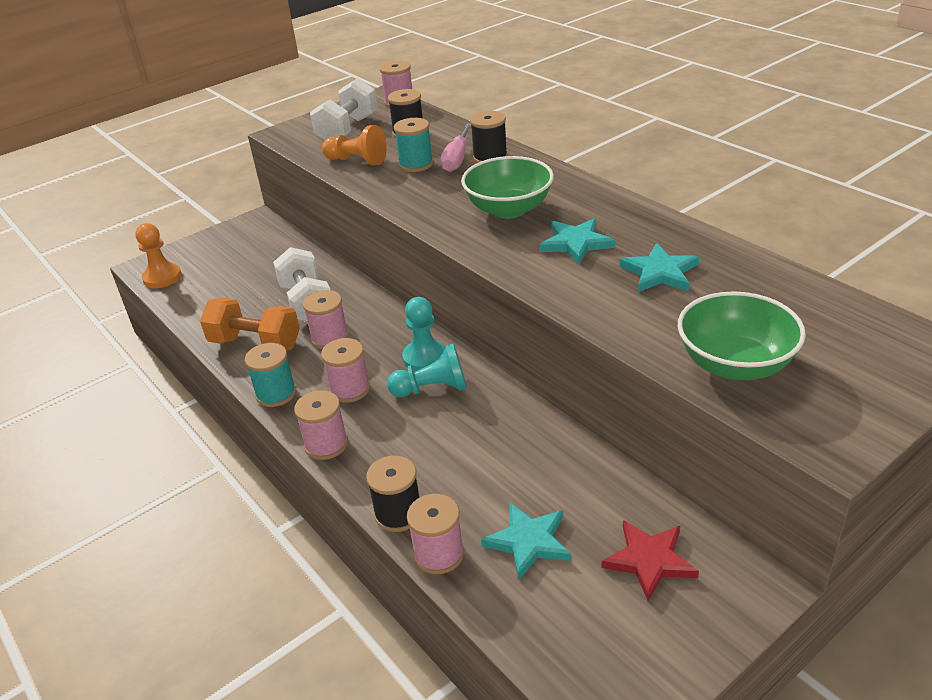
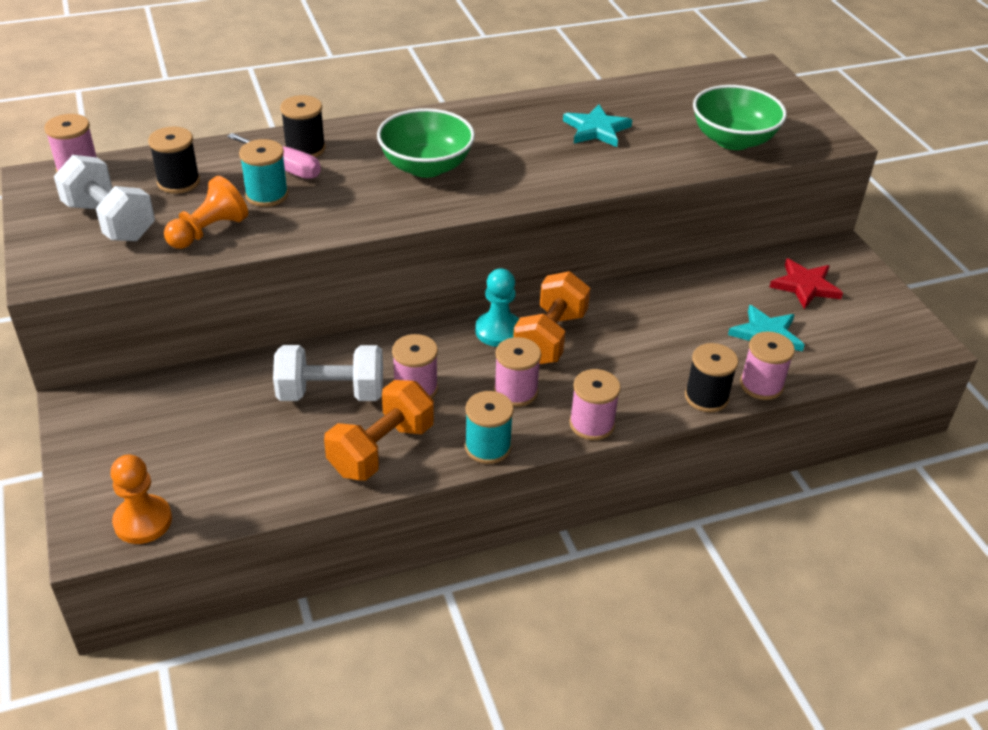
camera: 75 degrees left, 5 degrees up
(432, 389) = (550, 338): turquoise pawn -> orange dumbbell
(576, 243) = (519, 151): turquoise star -> none

